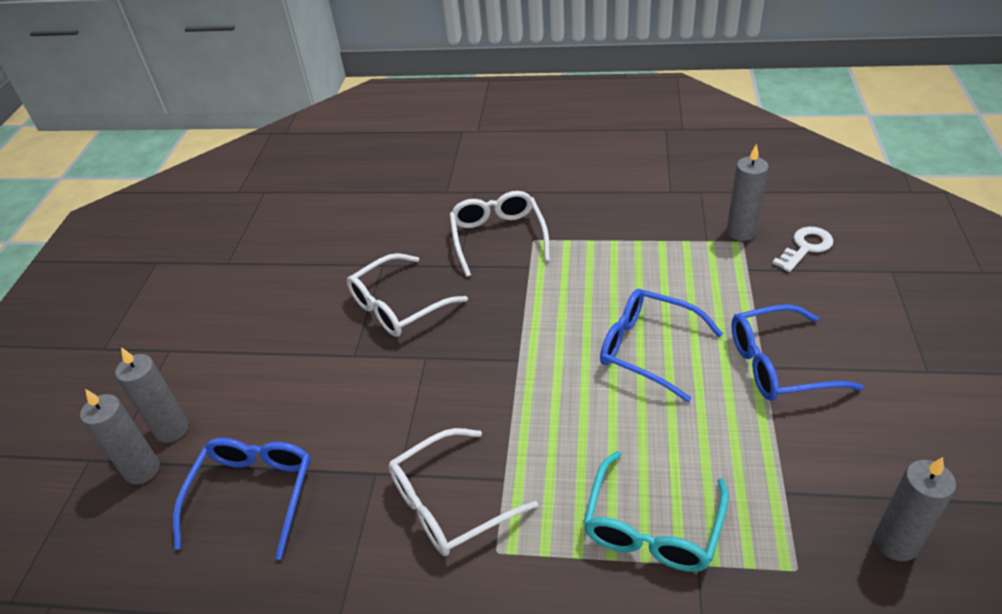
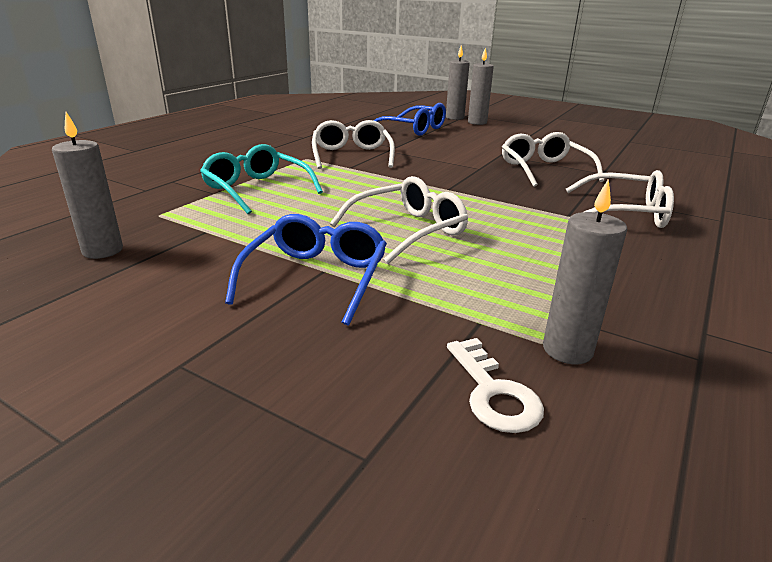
camera: 110 degrees right, 15 degrees down
(646, 348) = (409, 230): blue glasses -> white glasses

